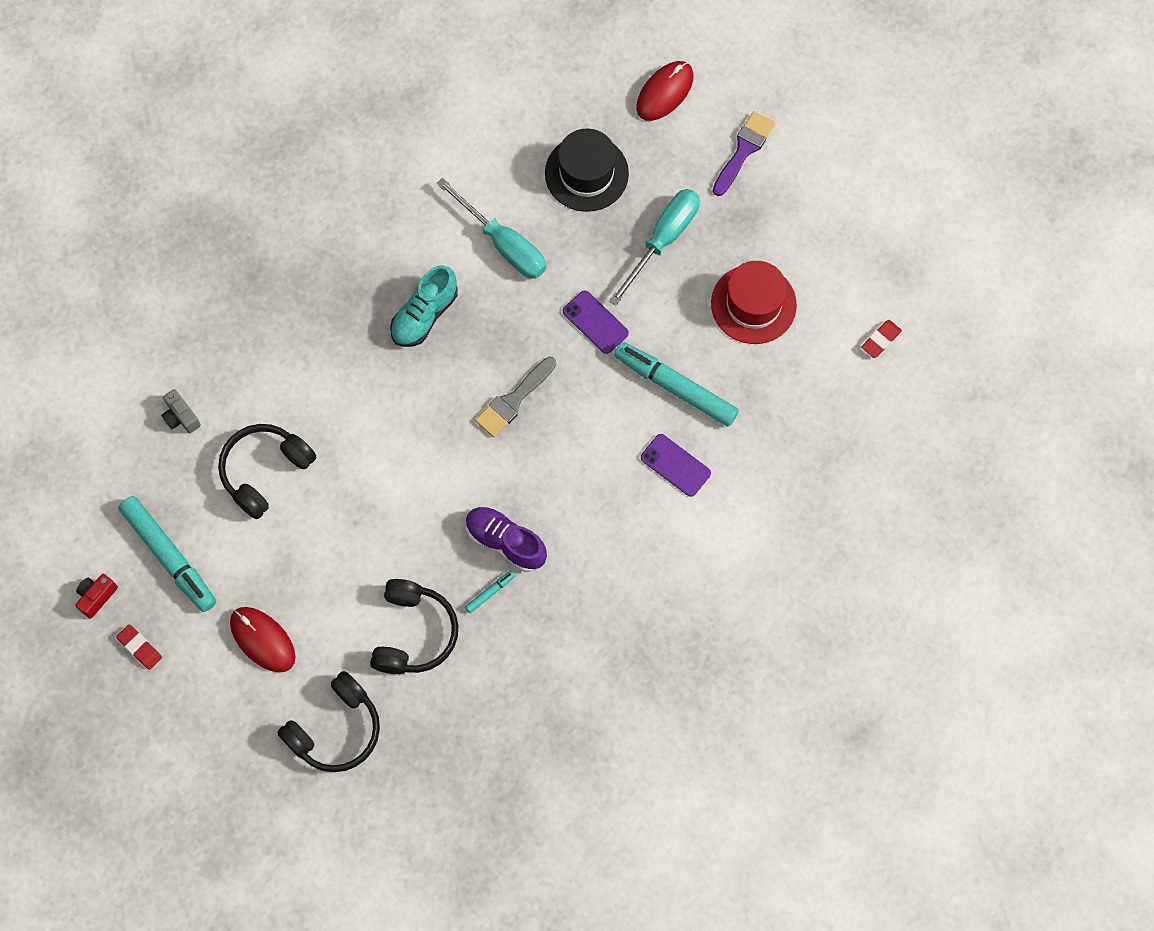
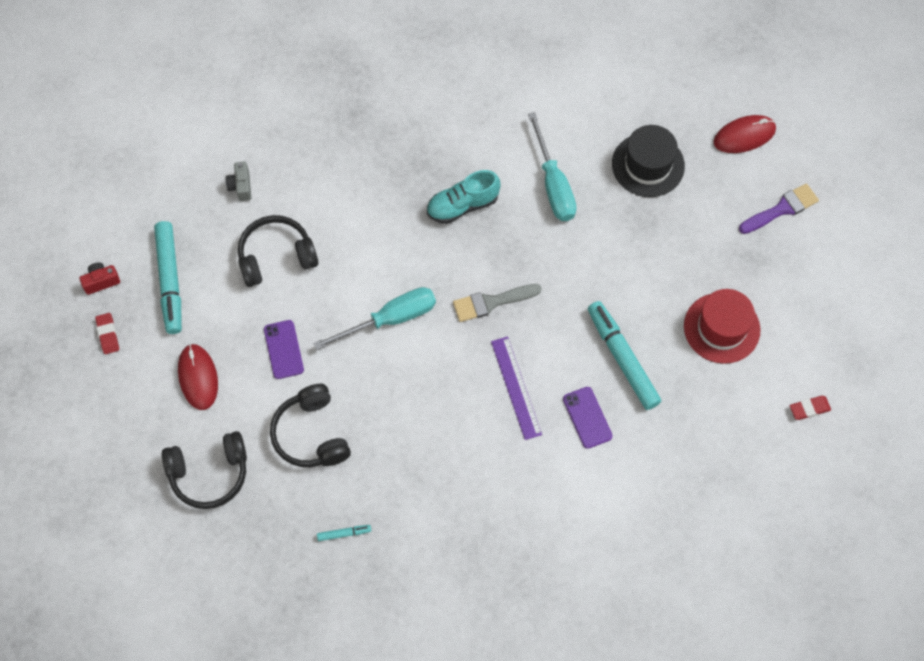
camera: 30 degrees right, 5 degrees down
(414, 633) = (311, 434): black headphones -> black headphones turned 120 degrees clockwise
(490, 592) = (386, 436): turquoise marker -> turquoise marker (344, 534)
(505, 542) = (421, 404): purple shoe -> none
(589, 473) = (516, 387): none -> purple ruler
(595, 322) = (589, 277): purple phone -> purple phone (283, 349)
(663, 240) = (678, 243): turquoise screwdriver -> turquoise screwdriver (390, 319)

